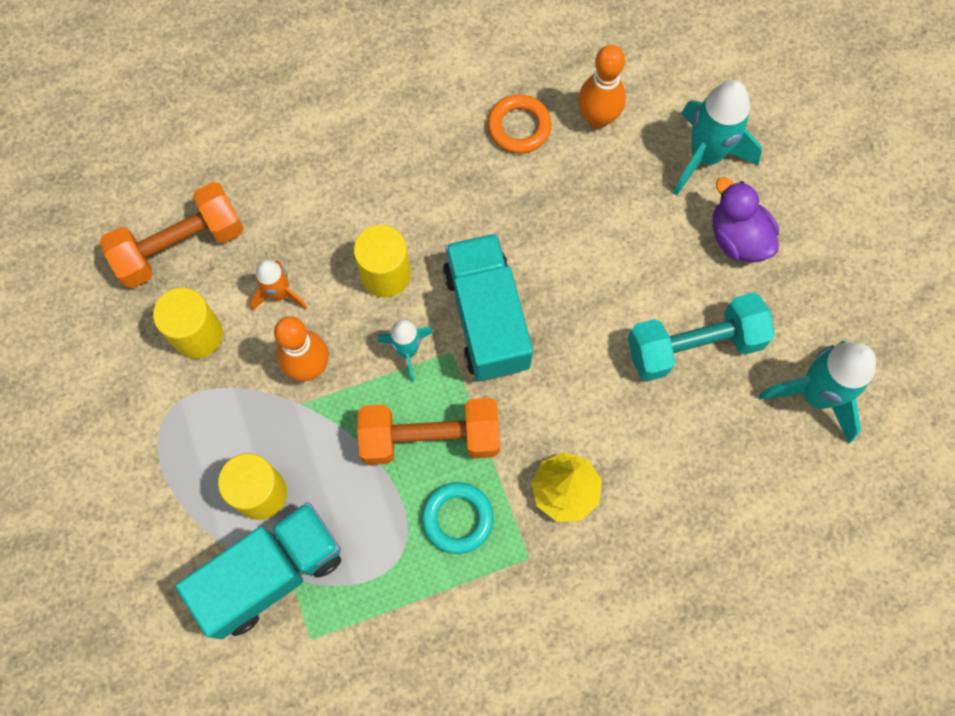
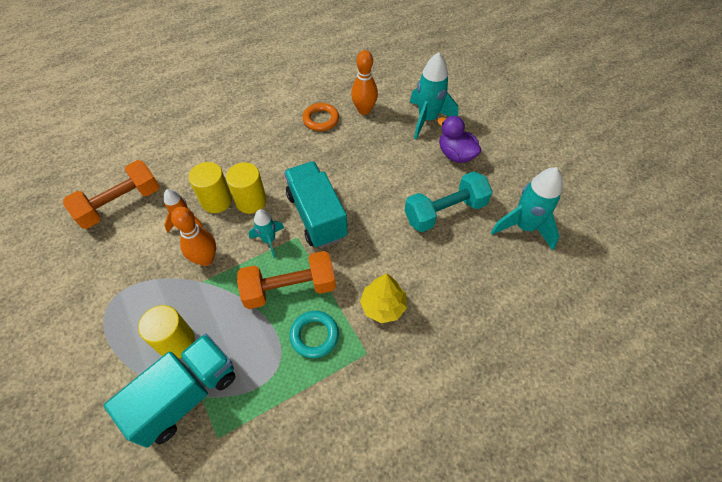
camera: 10 degrees left, 15 degrees down
(198, 335) = (131, 251): yellow cylinder -> yellow cylinder (216, 201)

